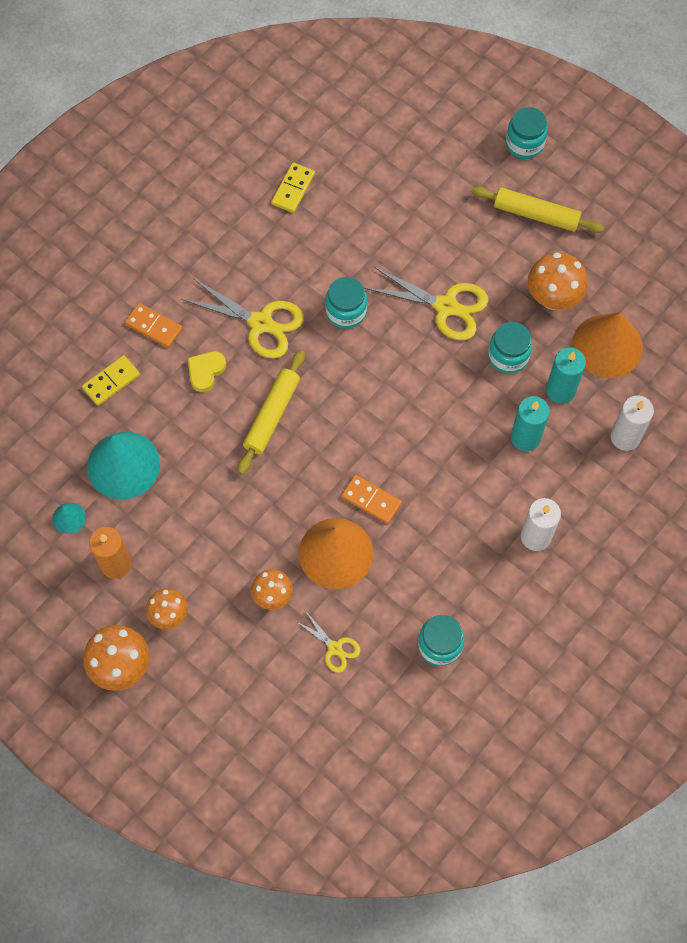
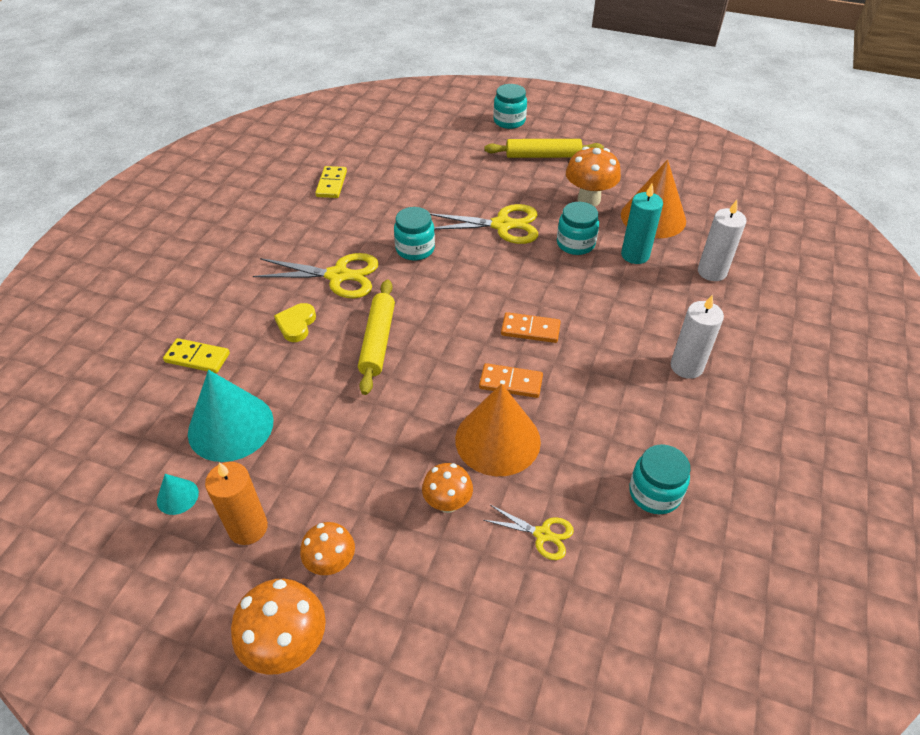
camera: 20 degrees left, 20 degrees down
(111, 381) = (197, 357): yellow domino -> yellow domino turned 75 degrees clockwise
(154, 326) = (231, 304): orange domino -> orange domino (530, 329)
(525, 438) = (627, 295): turquoise candle -> none

